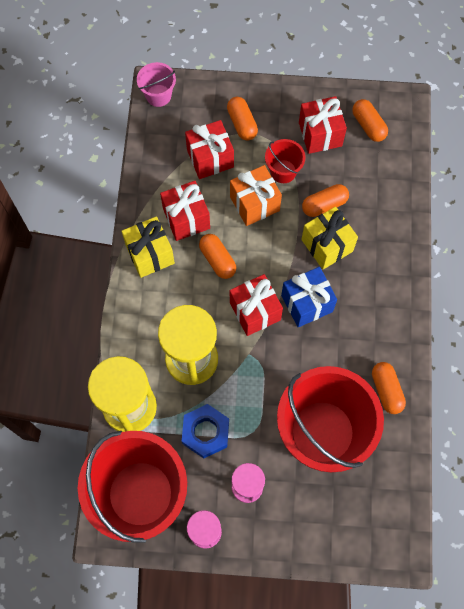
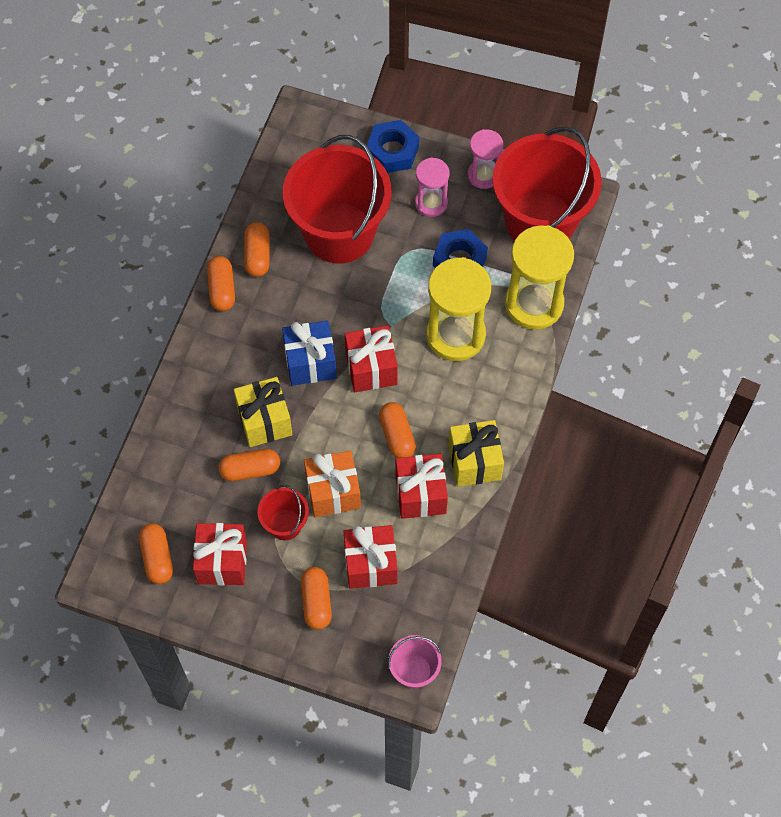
camera: 165 degrees left, 5 degrees down
(299, 535) = (392, 151): none -> blue nut
(405, 350) = (222, 289): none -> orange capsule

